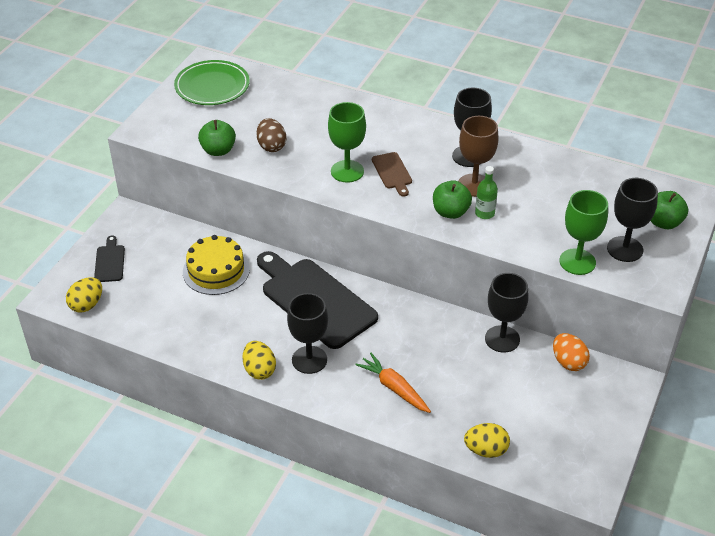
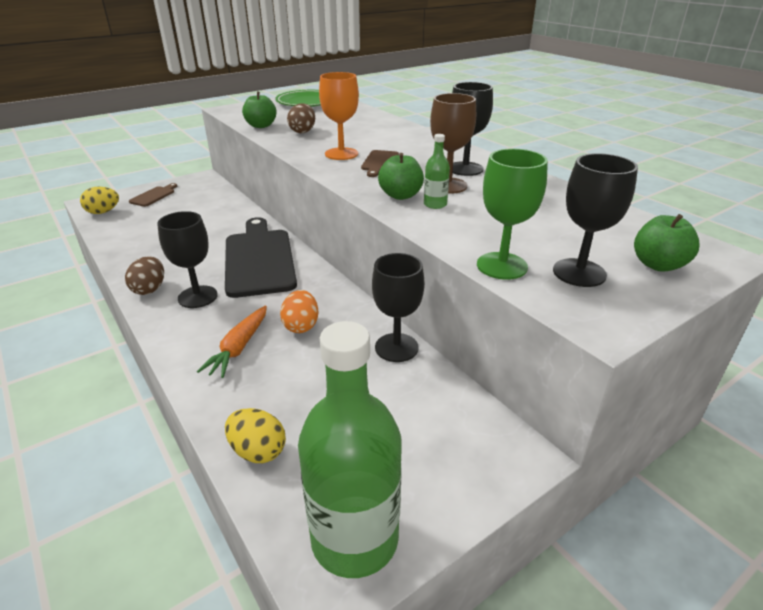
camera: 30 degrees right, 10 degrees down
(109, 262) = (154, 196): black cutting board -> brown cutting board
(216, 270) = (213, 220): yellow cake -> none
(259, 370) = (149, 289): yellow egg -> brown egg
(347, 171) = (341, 154): green goblet -> orange goblet
(394, 388) = (239, 347): orange carrot -> orange carrot turned 150 degrees counterclockwise
(568, 362) = (452, 399): orange egg -> orange egg (301, 326)
(583, 468) = (354, 538): none -> green bottle

